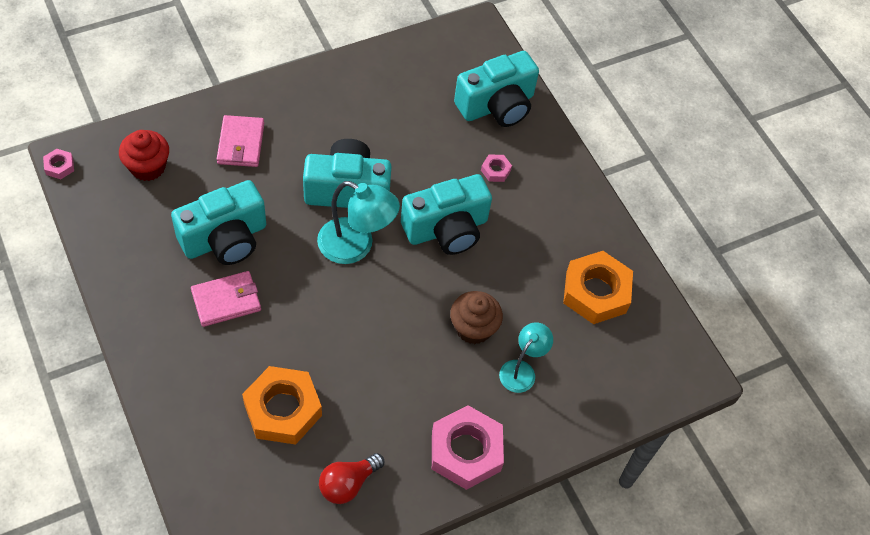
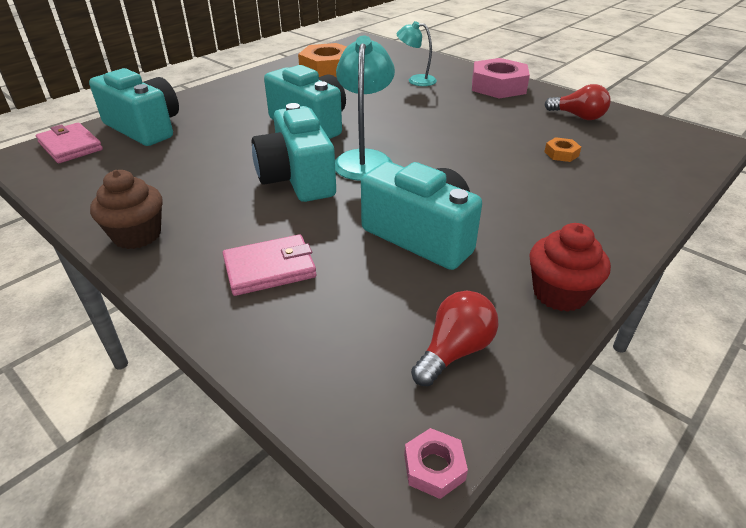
camera: 105 degrees left, 20 degrees down
(115, 206) = (454, 351): none -> red light bulb
(148, 167) = (362, 344): red cupcake -> red cupcake (559, 293)
(226, 300) = (495, 211): pink wallet -> pink wallet (70, 146)
(282, 409) = (561, 154): orange nut -> orange nut, size x0.44
(473, 328) = (399, 99): brown cupcake -> brown cupcake (137, 235)
(495, 170) = (229, 116): pink nut -> none

